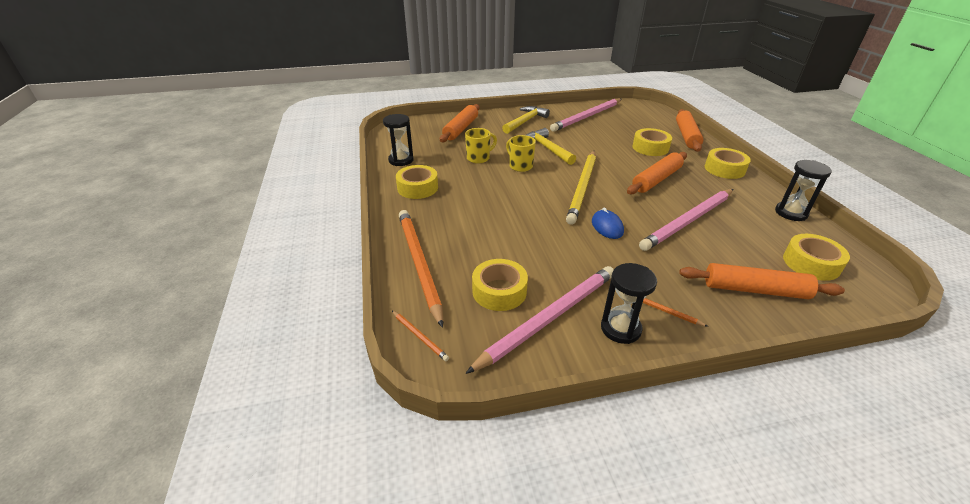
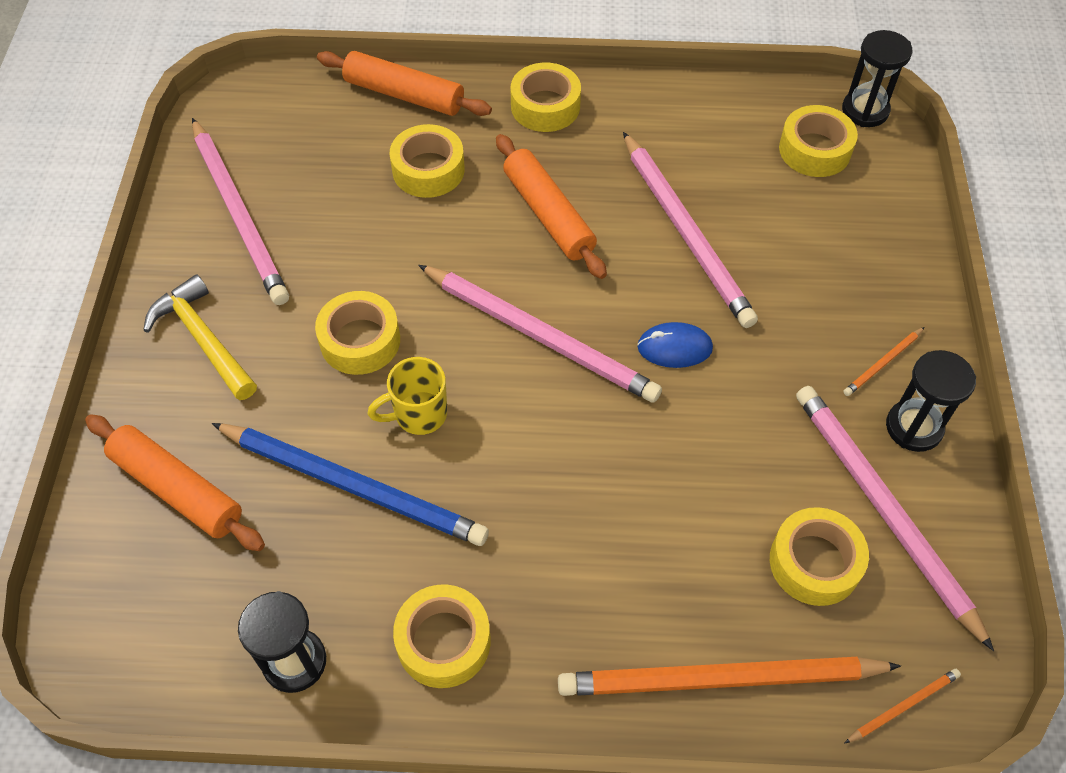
camera: 75 degrees left, 20 degrees up
(479, 158) = (352, 485): yellow mug -> blue pencil
(547, 148) = (360, 340): yellow hammer -> yellow tape
(582, 187) = (539, 335): yellow pencil -> pink pencil
(755, 290) = (858, 239): orange rolling pin -> none
(791, 213) = (695, 100): black hourglass -> black hourglass (865, 110)

